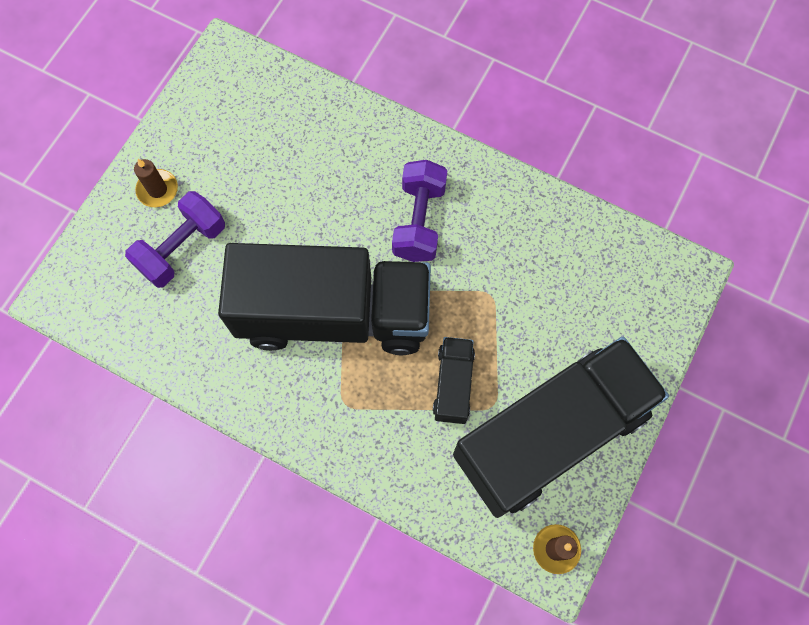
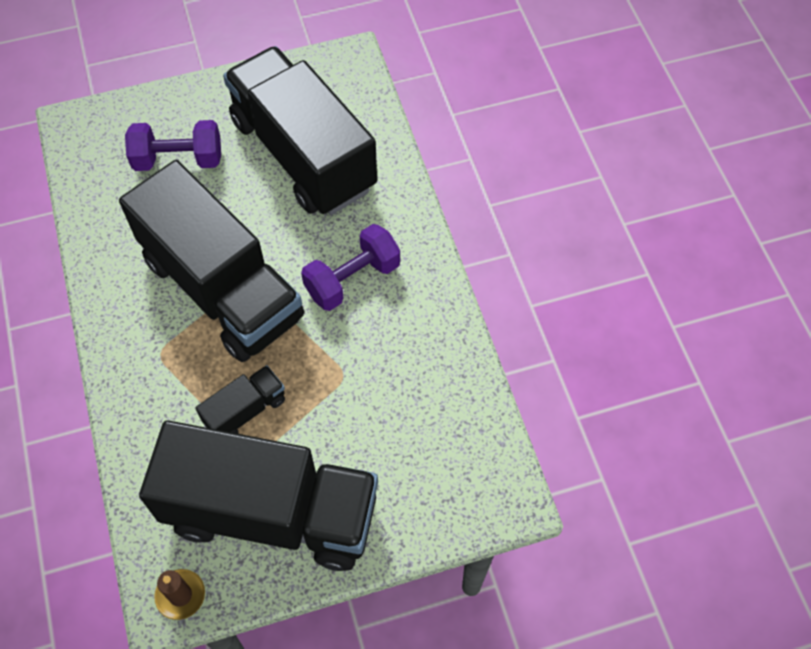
camera: 45 degrees right, 10 degrees down
(157, 190) = (206, 110): brown candle -> none
(275, 159) = (303, 154): none -> black truck

